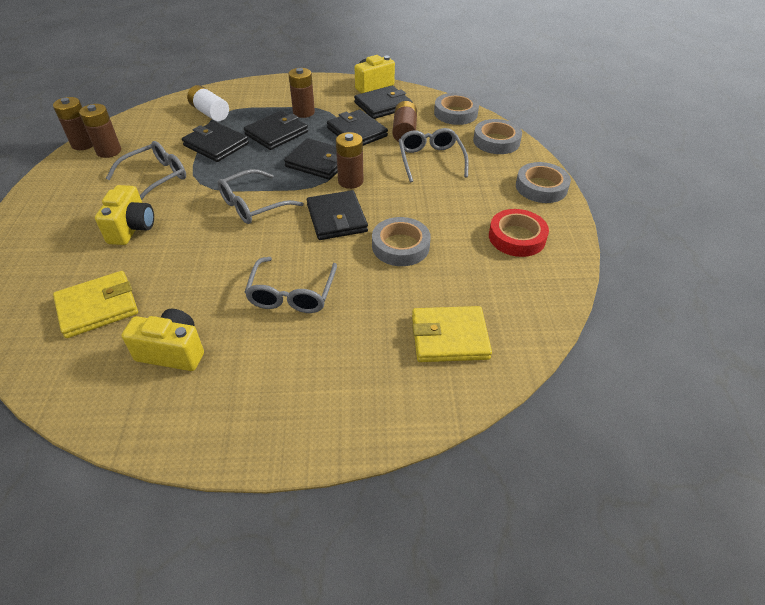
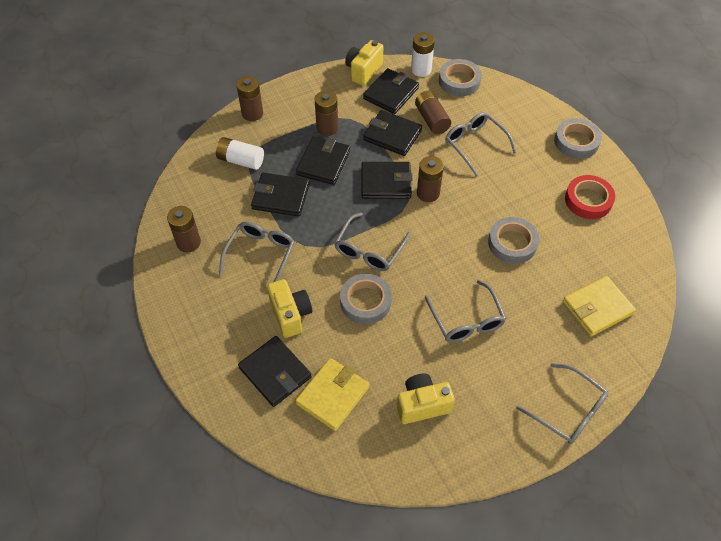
camera: 25 degrees left, 10 degrees up
(84, 144) = (155, 243): brown battery -> brown battery (252, 113)
(327, 428) = (568, 410): none -> grey glasses
(337, 218) = (445, 236): black wallet -> black wallet (275, 372)
(426, 97) = (421, 69): none -> white battery
(496, 141) = (513, 103): grey tape -> grey tape (365, 301)

